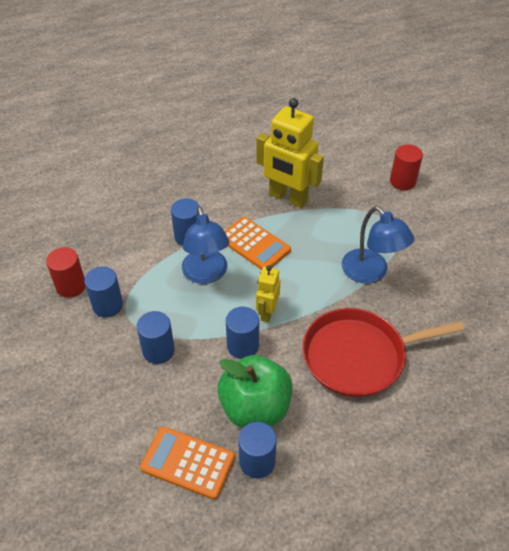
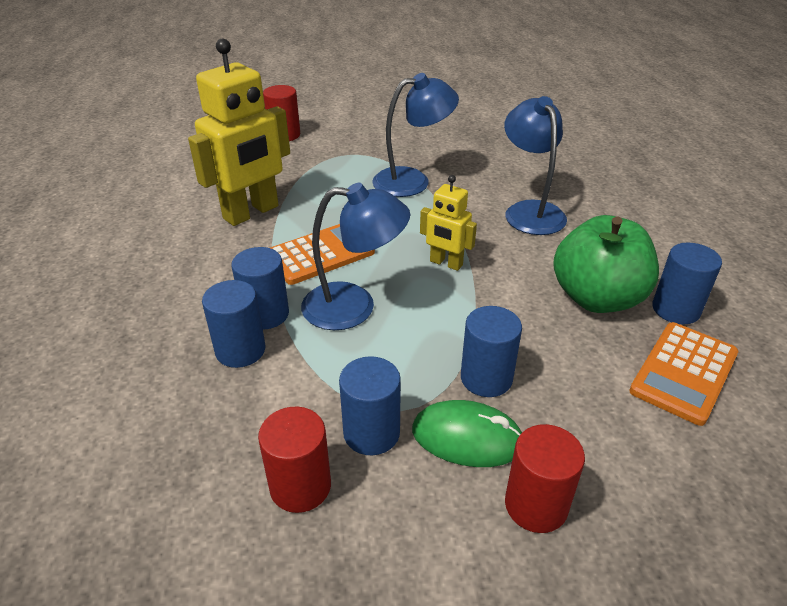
camera: 75 degrees left, 10 degrees down
(71, 384) = (536, 505): none -> red cylinder
(111, 348) = (467, 438): none -> green mouse
(243, 346) = (496, 293): blue cylinder -> blue cylinder (240, 350)
(359, 356) = (530, 211): red pan -> blue lamp

